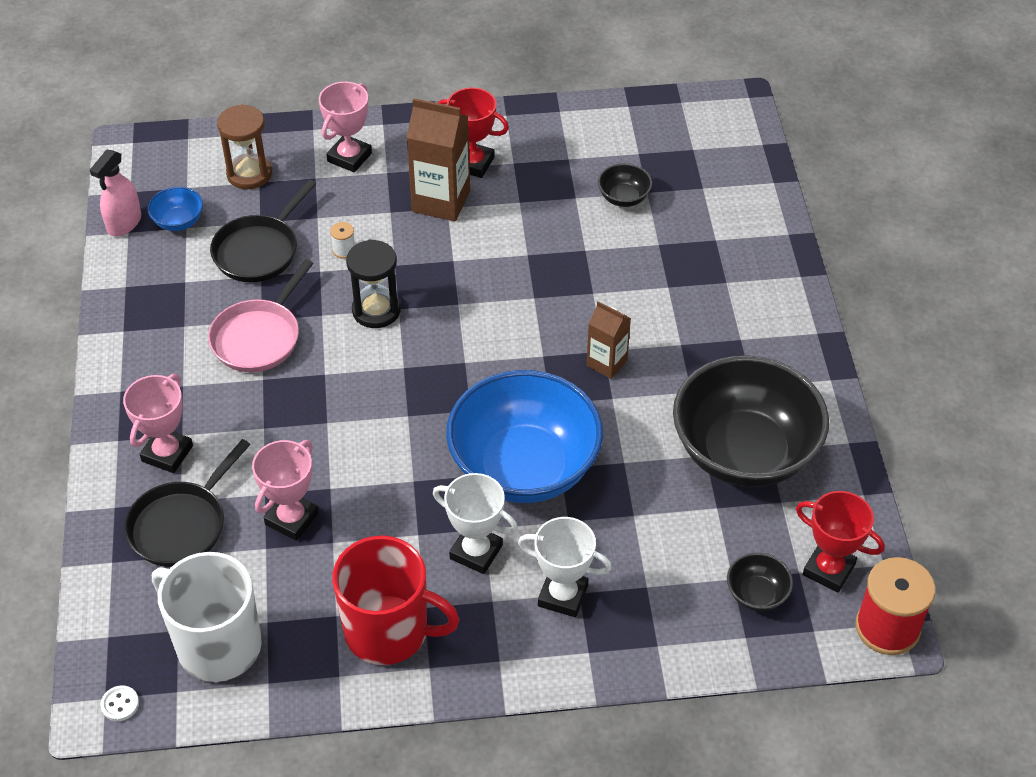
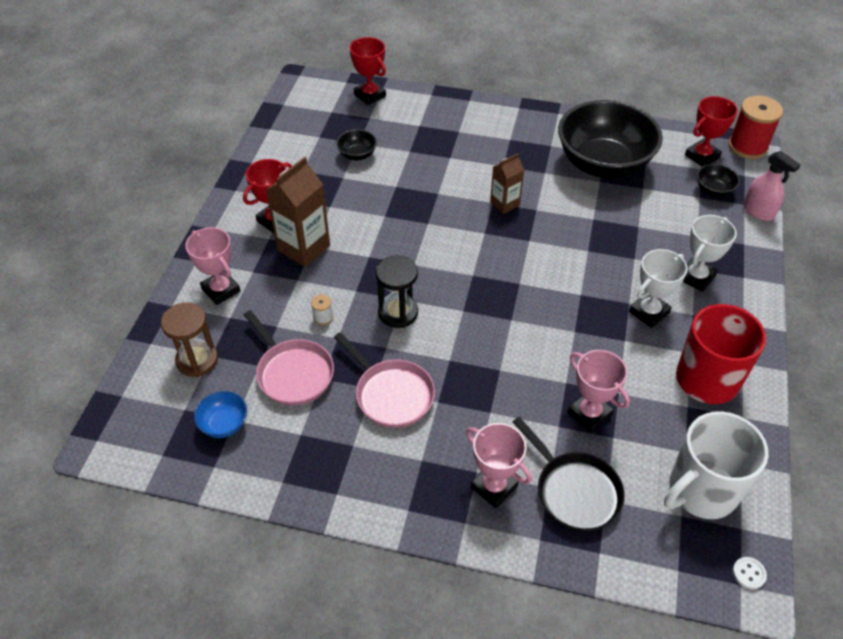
camera: 70 degrees left, 0 degrees up
(124, 223) = (201, 467): pink spray bottle -> pink spray bottle (758, 211)
(259, 250) = (293, 373): black pan -> pink pan
(524, 467) = (582, 268): blue bowl -> none
(748, 174) = (370, 95): none -> red trophy

